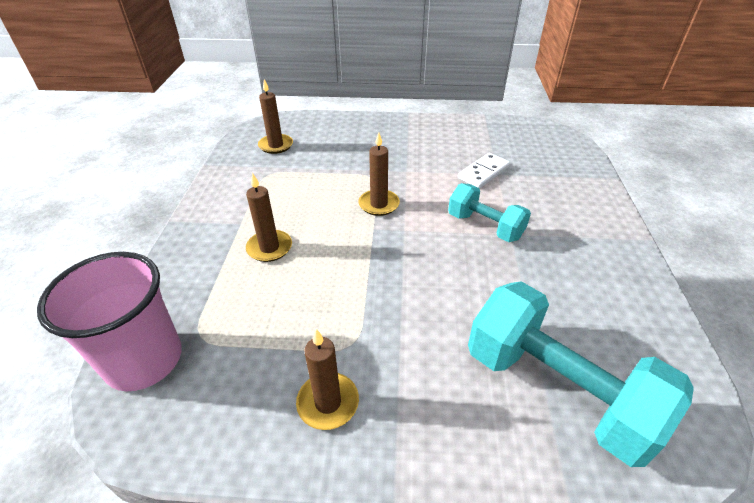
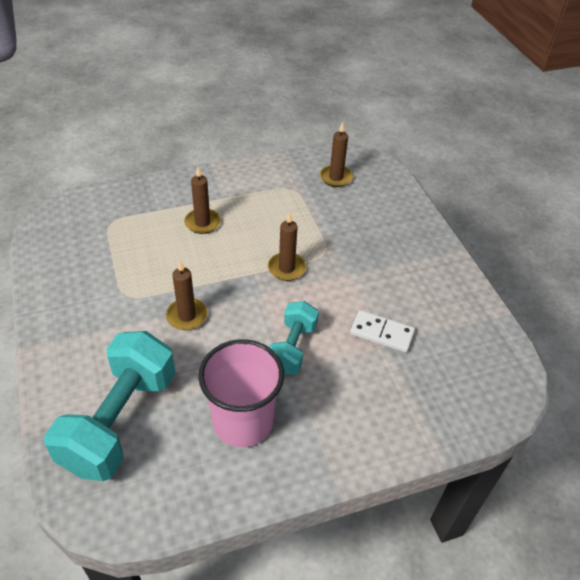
camera: 65 degrees right, 5 degrees up
(144, 360) = (86, 207): pink cup -> pink cup (243, 421)
(328, 402) = (78, 298): brown candle -> brown candle (187, 316)

